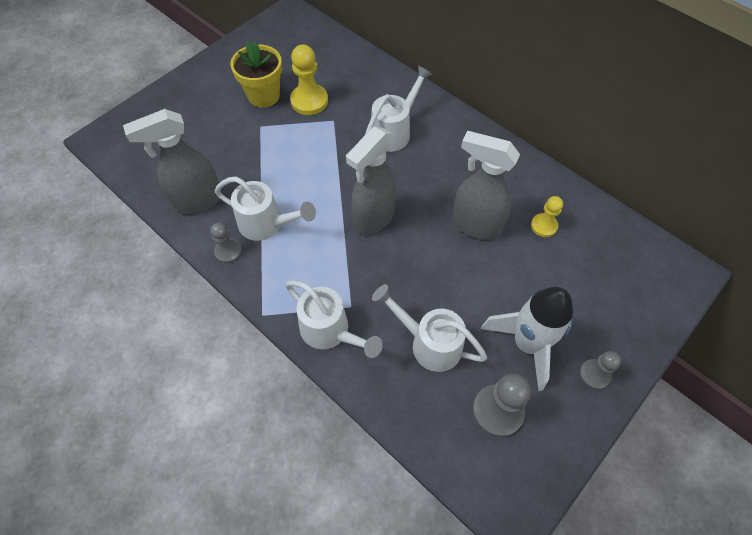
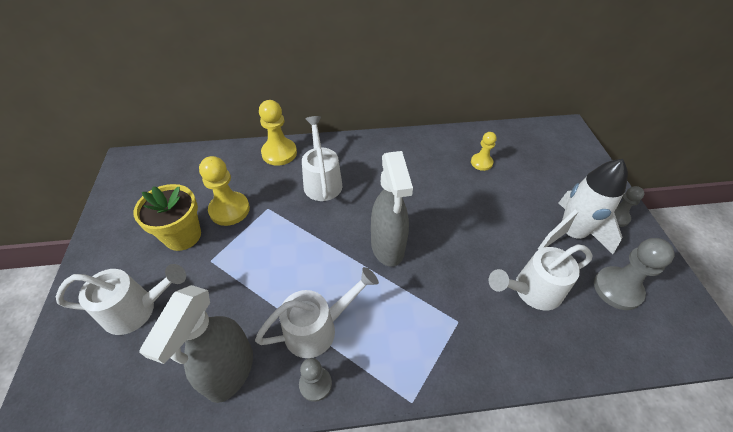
camera: 50 degrees left, 10 degrees down
(330, 331) = (471, 355): white watering can -> white watering can (137, 310)
(392, 84) = (279, 153): none -> yellow pawn
(475, 225) = (449, 194): grey spray bottle -> none

